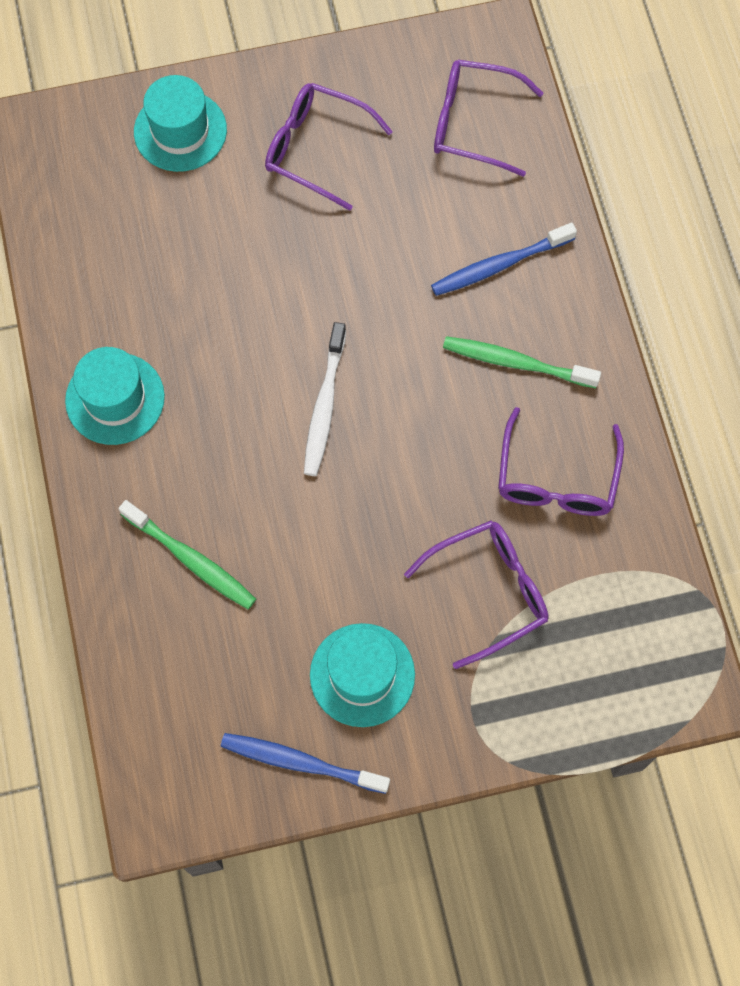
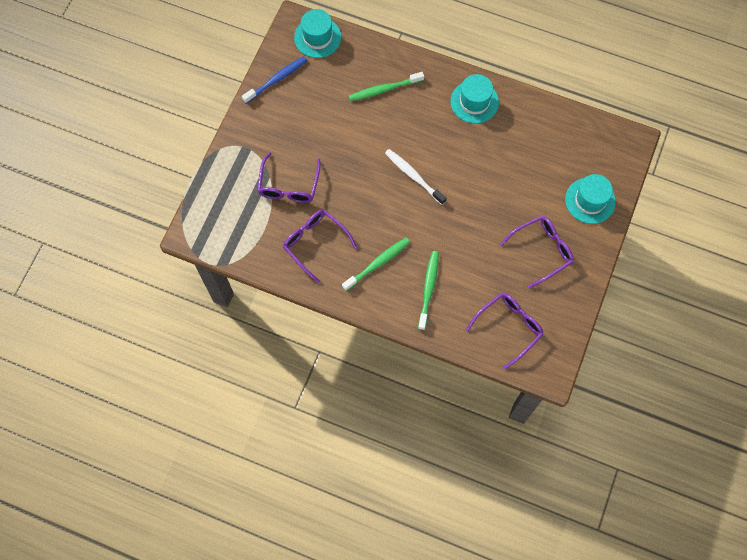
camera: 125 degrees right, 0 degrees up
(362, 675) = (292, 120): turquoise hat -> turquoise hat (317, 37)
(499, 265) = (428, 288): blue toothbrush -> green toothbrush

